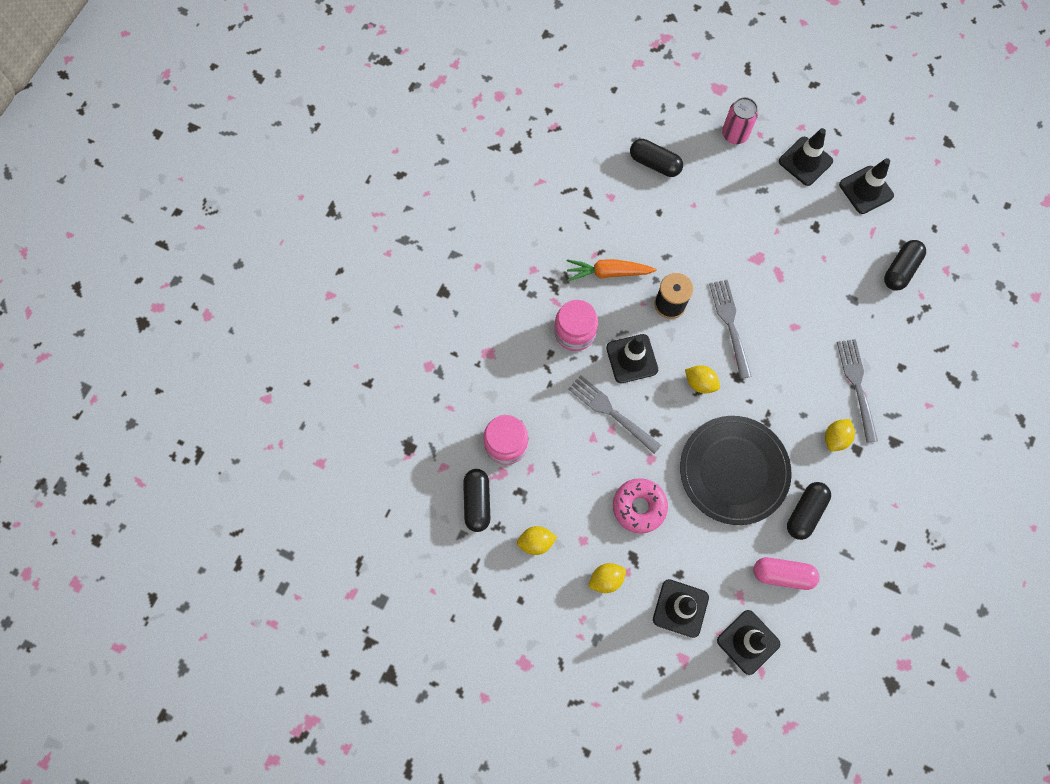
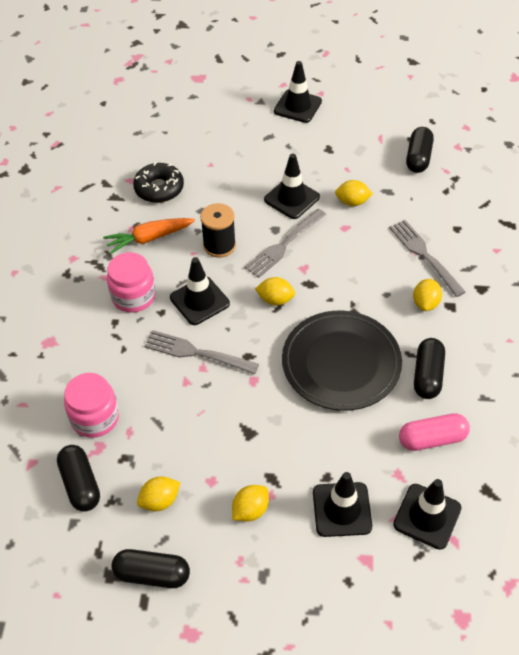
camera: 20 degrees left, 20 degrees down
(635, 217) = (159, 188): none -> black donut
(639, 507) = (258, 428): pink donut -> none
(654, 163) = (162, 144): black capsule -> black capsule (152, 574)
(730, 325) = (284, 244): grey fork -> grey fork turned 105 degrees counterclockwise
(734, 134) = (226, 105): pink can -> none
(813, 299) = (352, 202): none -> yellow lemon
(866, 190) = (360, 111): black traffic cone -> black traffic cone (291, 198)

